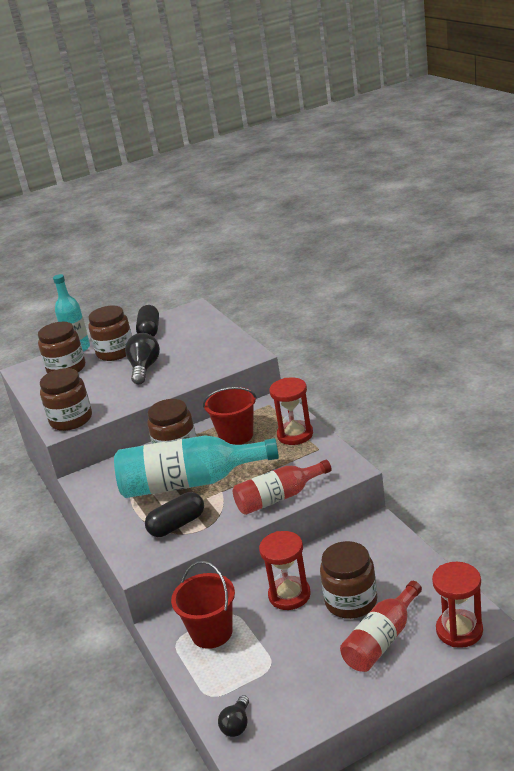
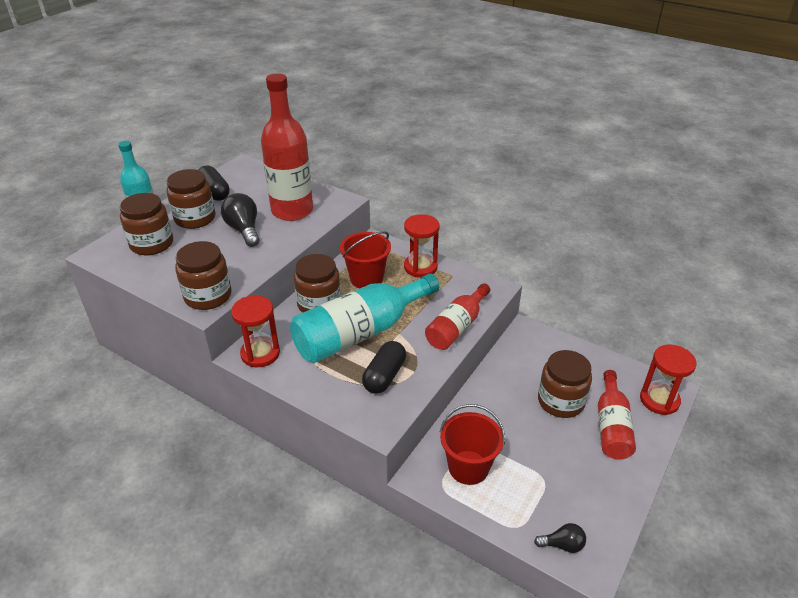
camera: 35 degrees left, 10 degrees up
(198, 358) = (292, 211): none -> red bottle
(237, 725) = (562, 545): black light bulb -> black light bulb turned 75 degrees counterclockwise
(289, 595) = (506, 411): red hourglass -> red hourglass (260, 353)

